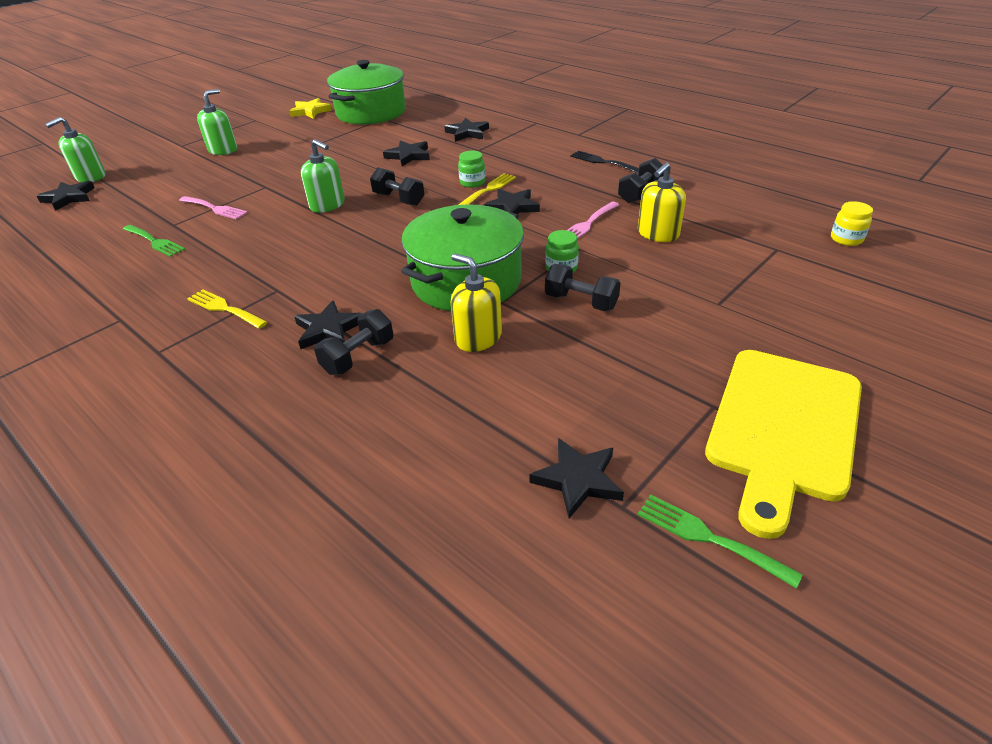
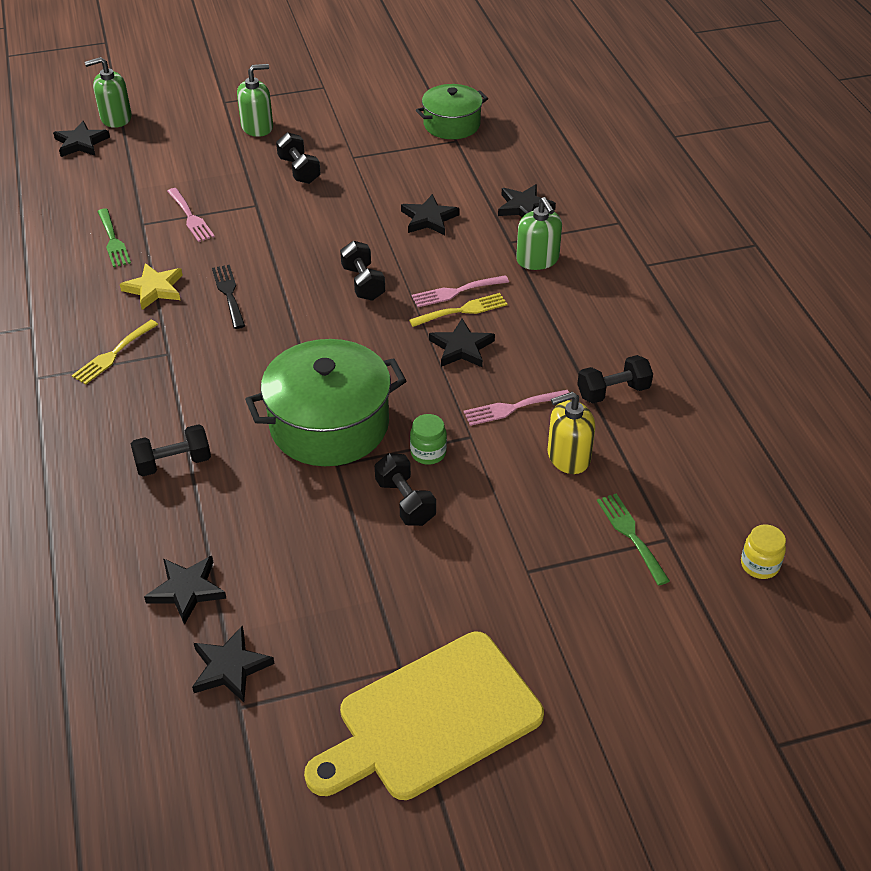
camera: 30 degrees right, 5 degrees up
(224, 308) = (113, 354): yellow fork -> yellow fork turned 120 degrees counterclockwise
(281, 161) = (299, 170): none -> black dumbbell
(310, 111) = (390, 95): yellow star -> yellow star (154, 289)
(327, 205) = (291, 260): green soap dispenser -> green soap dispenser (537, 259)
(328, 329) = (173, 421): black star -> black star (187, 590)
(371, 112) = (451, 124): green pot -> green pot, size x0.62
(472, 183) = (456, 292): green jar -> pink fork
(478, 338) = (281, 494): yellow soap dispenser -> none
(602, 162) = (625, 324): black fork -> black fork (229, 294)
(708, 537) = (272, 765): green fork -> green fork (630, 535)

